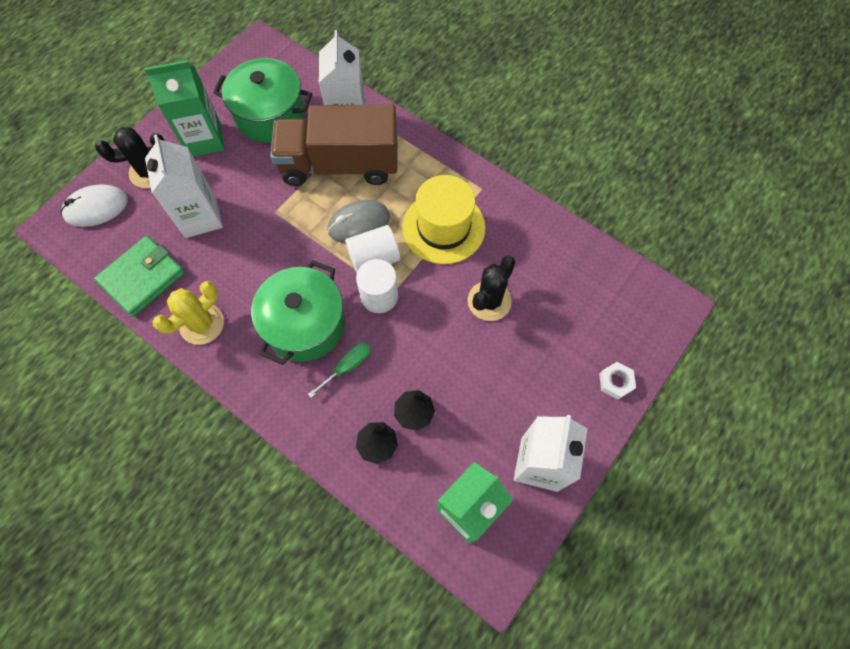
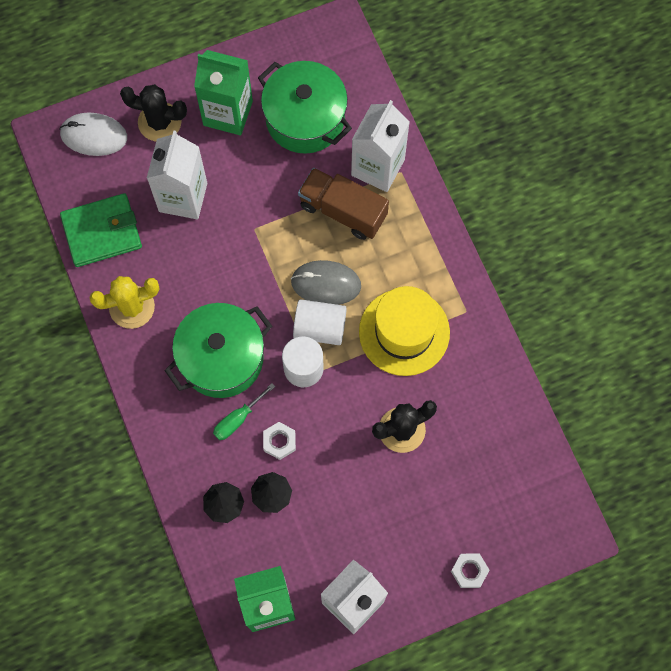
camera: 30 degrees right, 5 degrees up
(340, 165) = (343, 211): brown truck -> brown truck, size x0.65
(347, 366) = (238, 419): green screwdriver -> green screwdriver turned 150 degrees clockwise
(394, 365) = (279, 442): none -> white nut

